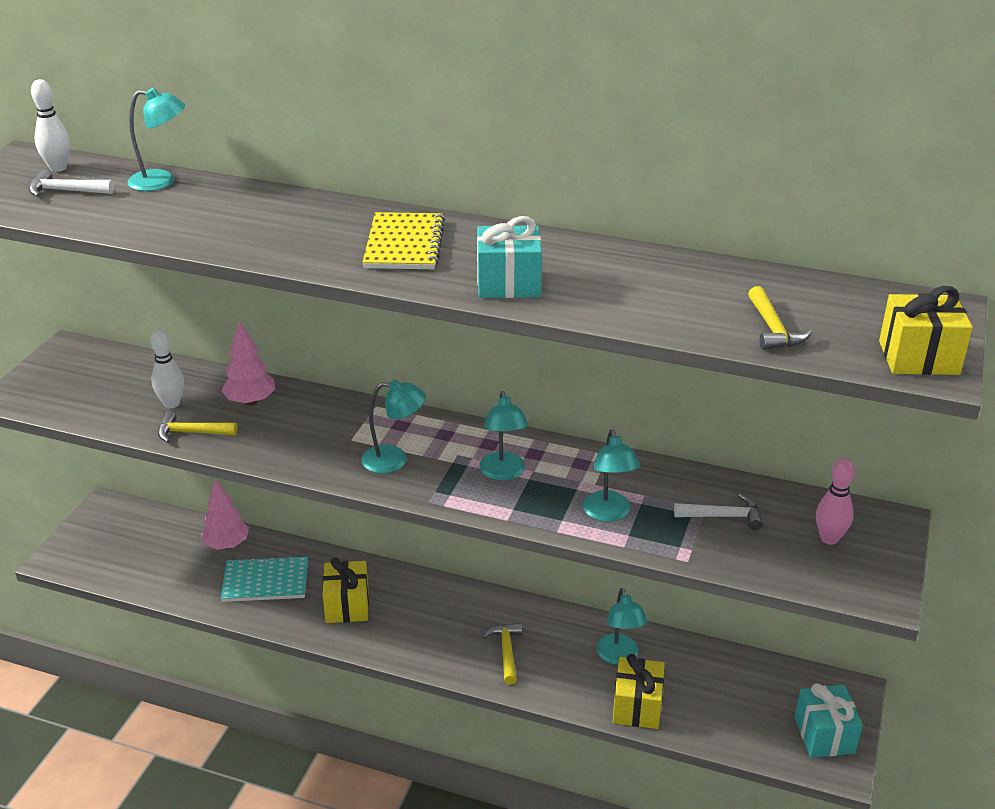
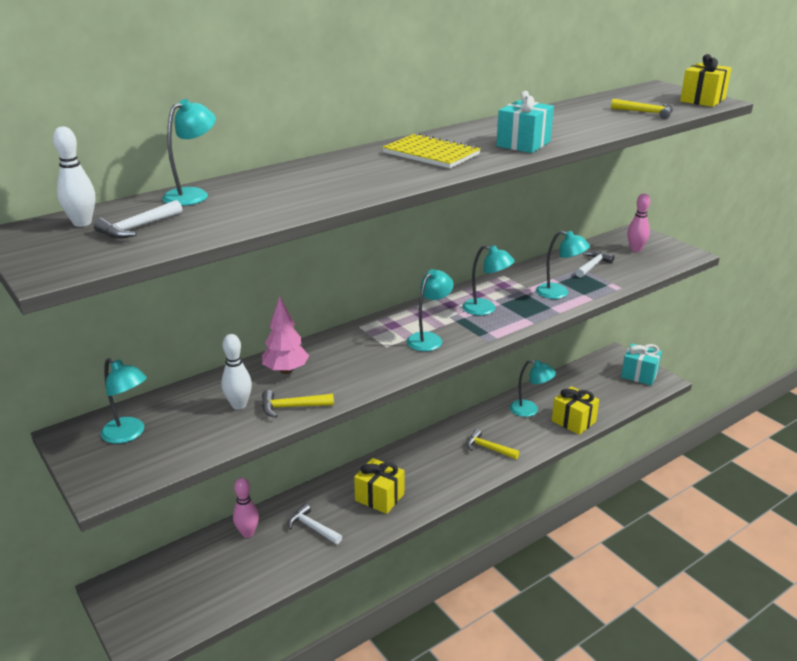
camera: 55 degrees left, 5 degrees down
(87, 372) = (129, 434): none -> turquoise lamp
(191, 433) = (291, 407): yellow hammer -> yellow hammer turned 45 degrees clockwise
(226, 545) = (248, 533): pink tree -> pink bowling pin
(265, 581) = (312, 527): turquoise notebook -> white hammer

